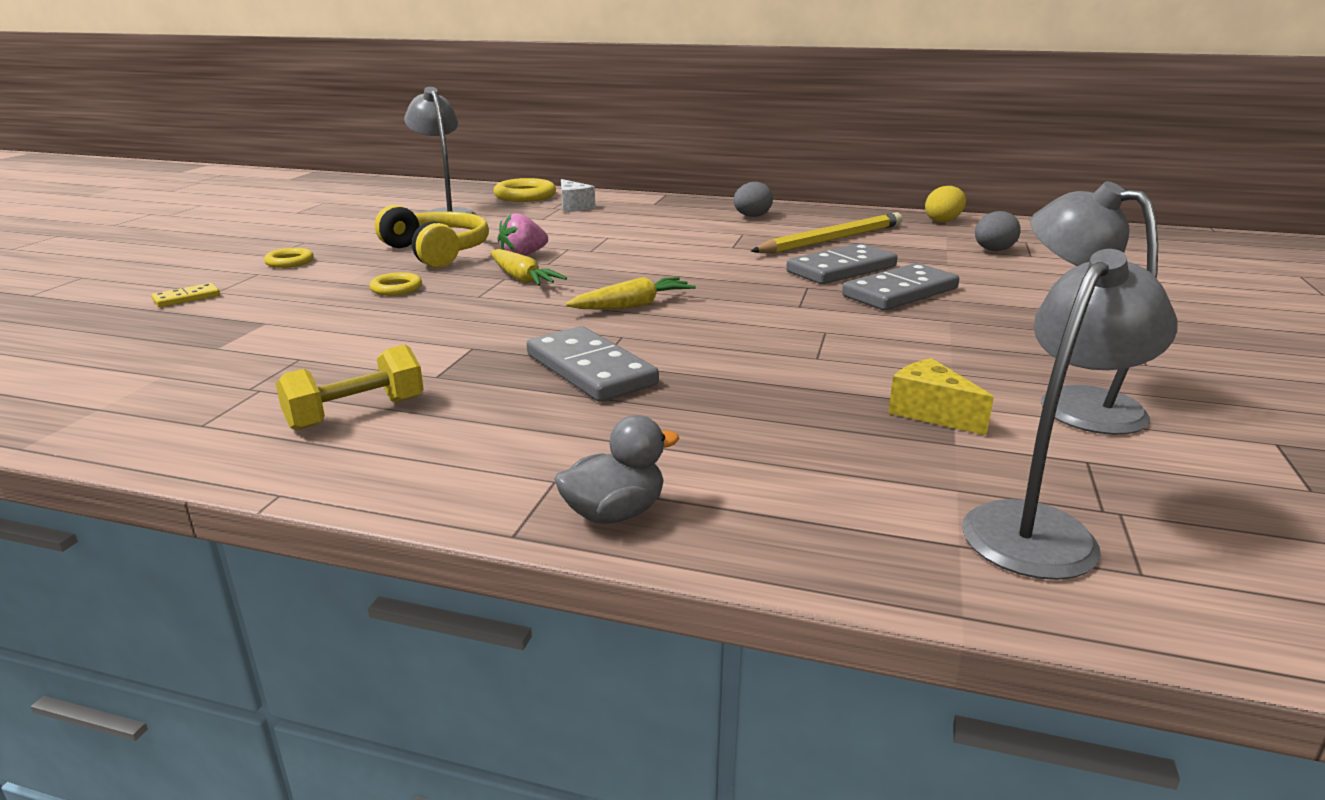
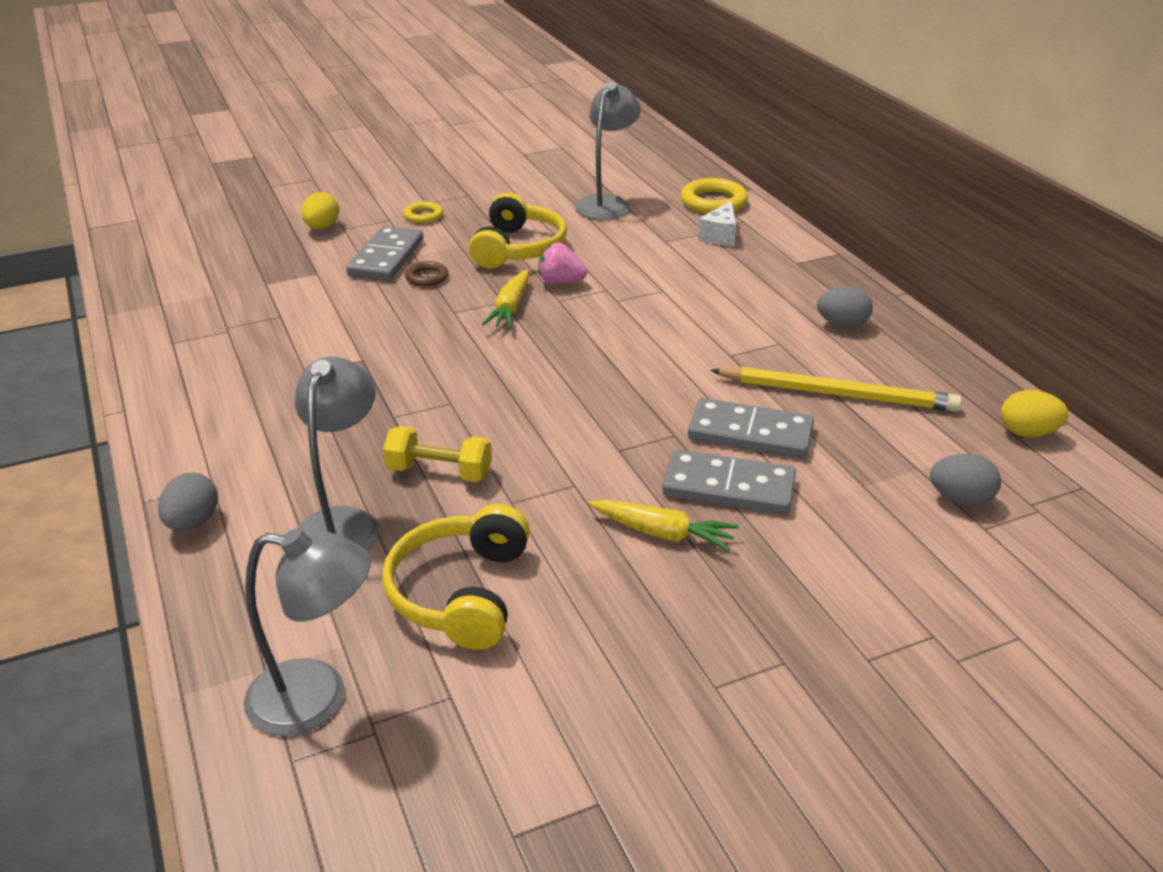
camera: 50 degrees right, 10 degrees up
(186, 298) = (322, 227): yellow domino -> yellow egg
(356, 413) = (229, 377): yellow dumbbell -> yellow dumbbell (439, 472)
(396, 288) = (427, 277): yellow ring -> brown ring
(590, 370) = (376, 419): grey domino -> grey domino (386, 258)
(614, 513) = (193, 522): grey duck -> grey egg
(633, 305) = (516, 378): yellow carrot -> yellow carrot (663, 533)
(930, 413) = (461, 593): yellow cheese -> yellow headphones
(1071, 404) = (559, 661): grey lamp -> grey lamp (343, 523)

